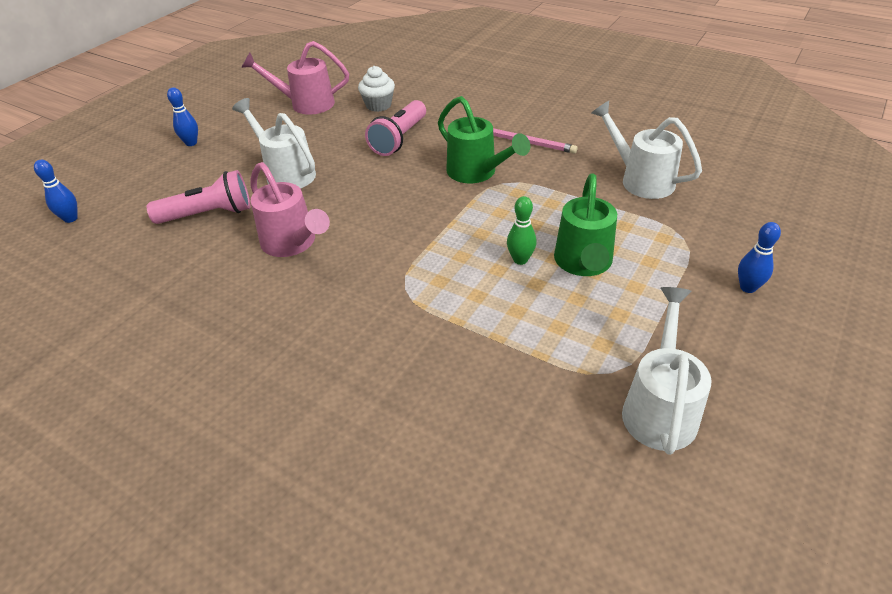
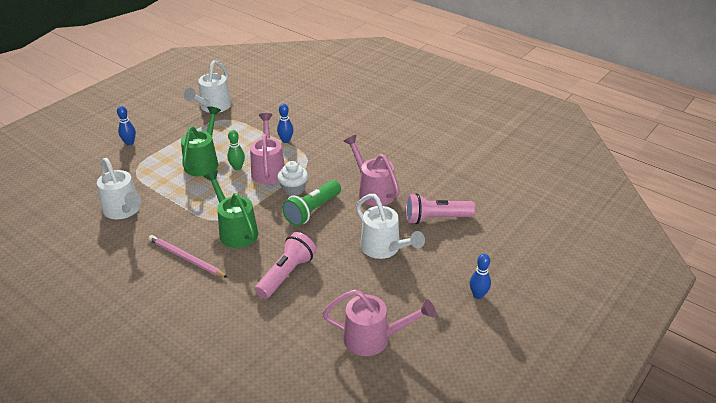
camera: 175 degrees left, 5 degrees down
(70, 218) = (538, 226): blue bowling pin -> blue bowling pin (286, 140)
(378, 105) = (297, 325): white cupcake -> white cupcake (293, 189)
(382, 206) = (312, 211): none -> green flashlight
(467, 261) = (268, 170): none -> pink watering can

